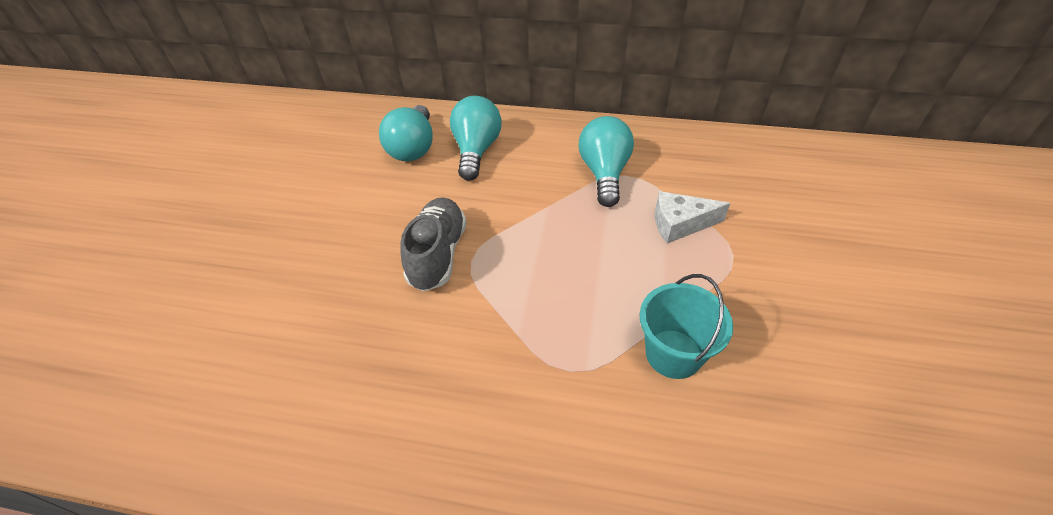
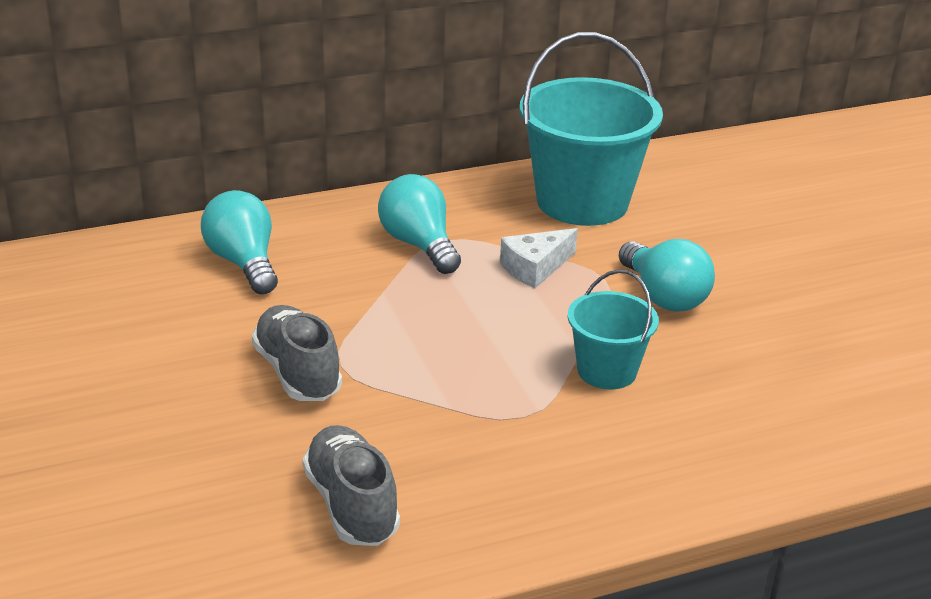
camera: 35 degrees left, 15 degrees down
(375, 398) = (351, 505): none -> grey shoe
(413, 148) = (155, 282): turquoise light bulb -> turquoise light bulb (663, 296)
(761, 174) = (582, 202): none -> turquoise bucket

